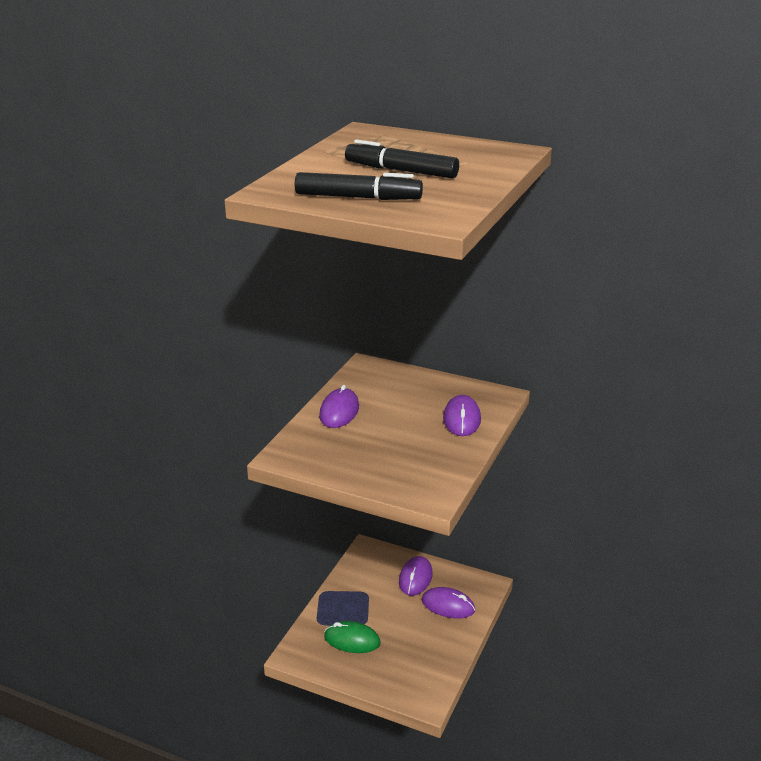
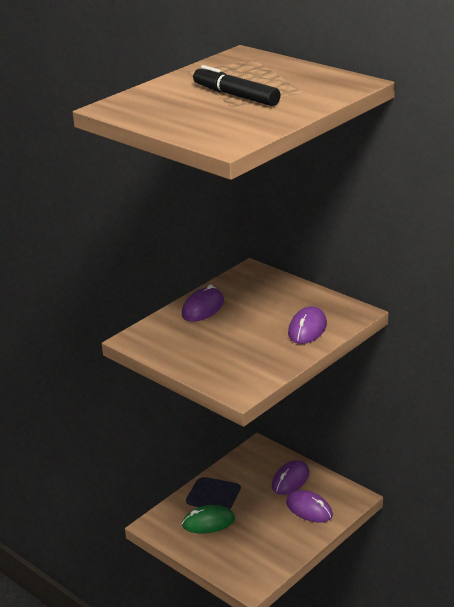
camera: 20 degrees right, 0 degrees up
(352, 640) = (208, 522): green mouse -> green mouse turned 45 degrees counterclockwise
(358, 198) = (177, 118): black marker -> none

